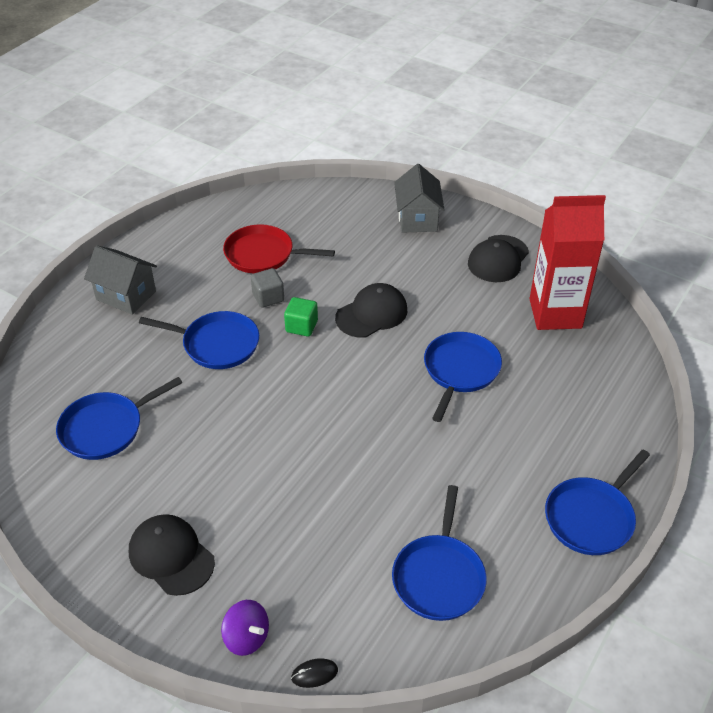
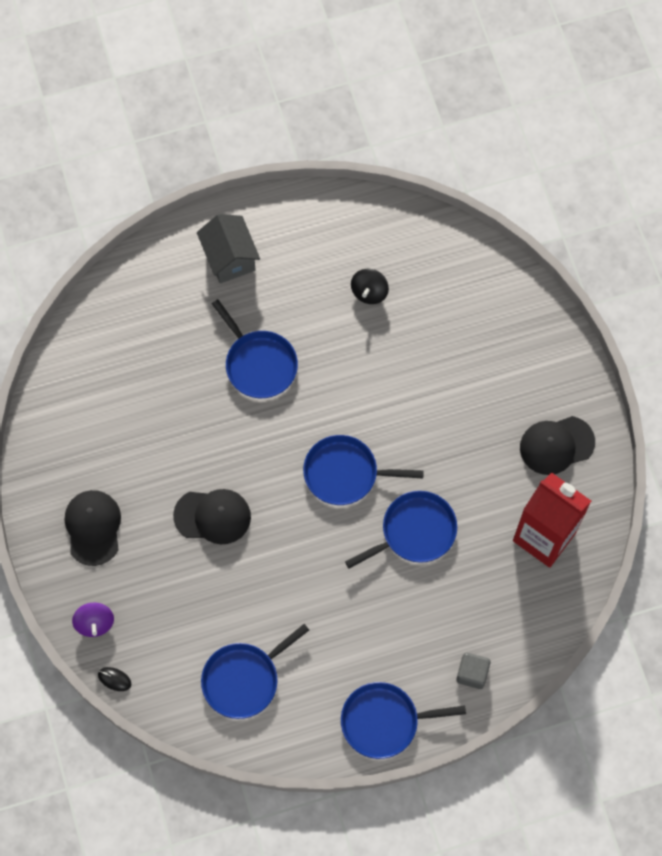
camera: 40 degrees right, 25 degrees up
(105, 428) = (125, 385): blue pan -> blue pan (345, 473)
(263, 254) = (369, 292): red pan -> black spinning top
(268, 297) = (335, 344): grey cube -> grey cube (472, 673)
(301, 326) = (335, 394): green cube -> none
(372, 314) = (400, 424): black cap -> black cap (213, 516)
(417, 219) = (533, 347): grey house -> none

